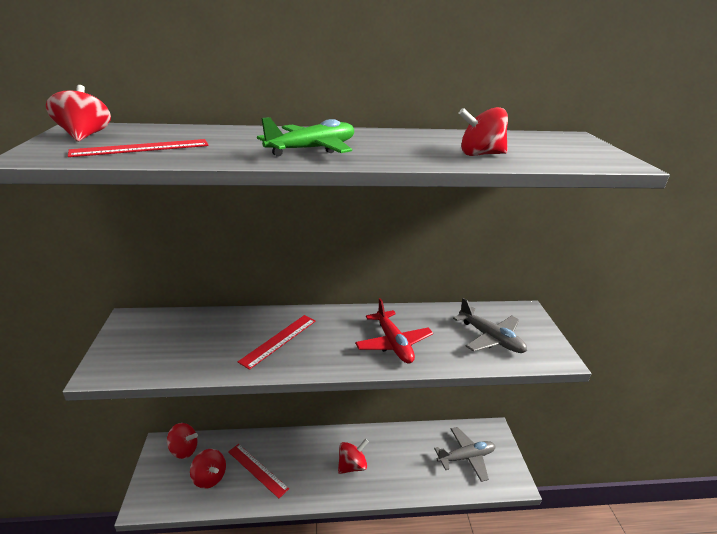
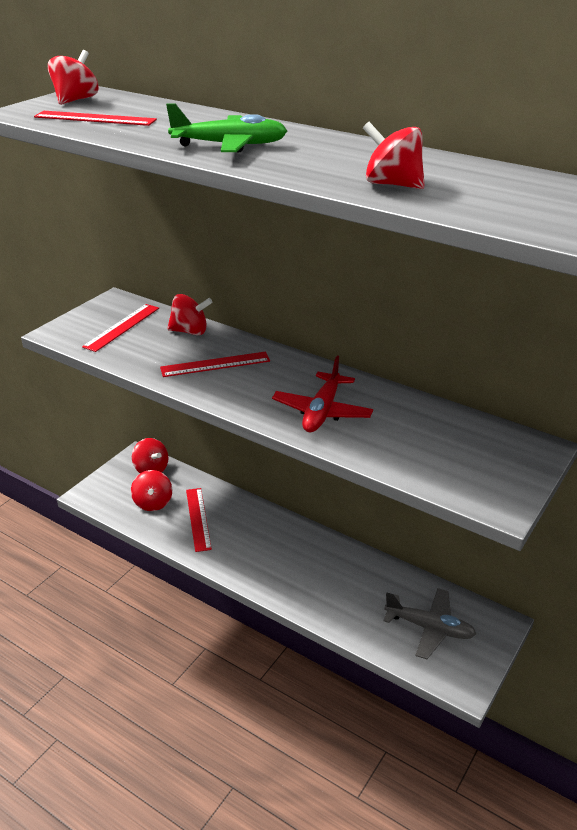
camera: 40 degrees right, 5 degrees up
(163, 340) = (122, 327): none -> red ruler
(352, 466) = (290, 564): red spinning top -> red spinning top (190, 331)
(490, 338) = (443, 453): grey plane -> none

